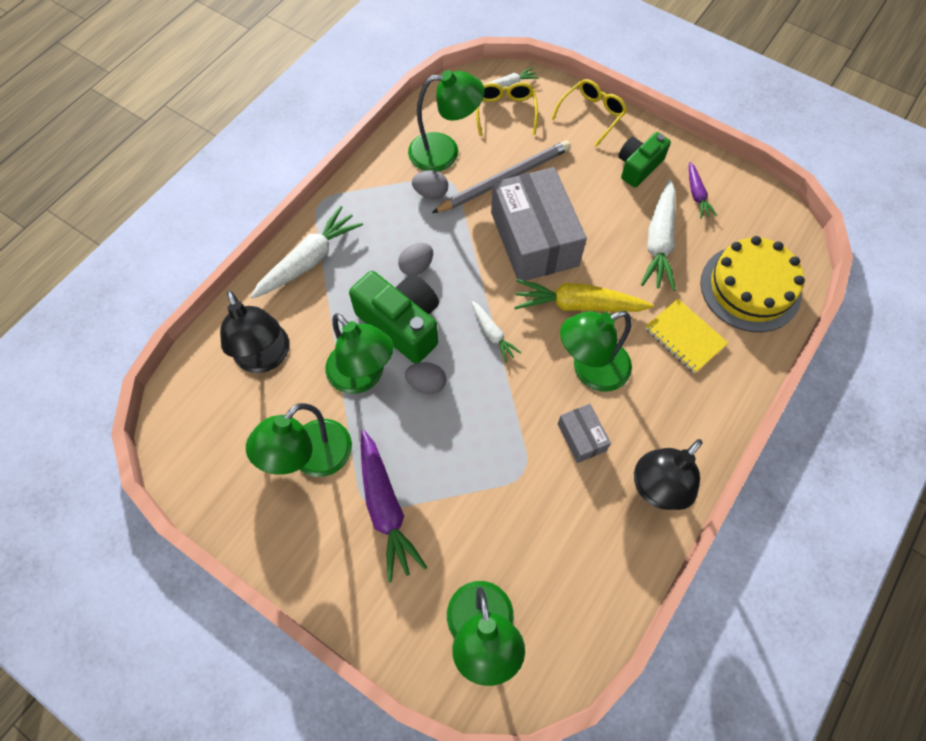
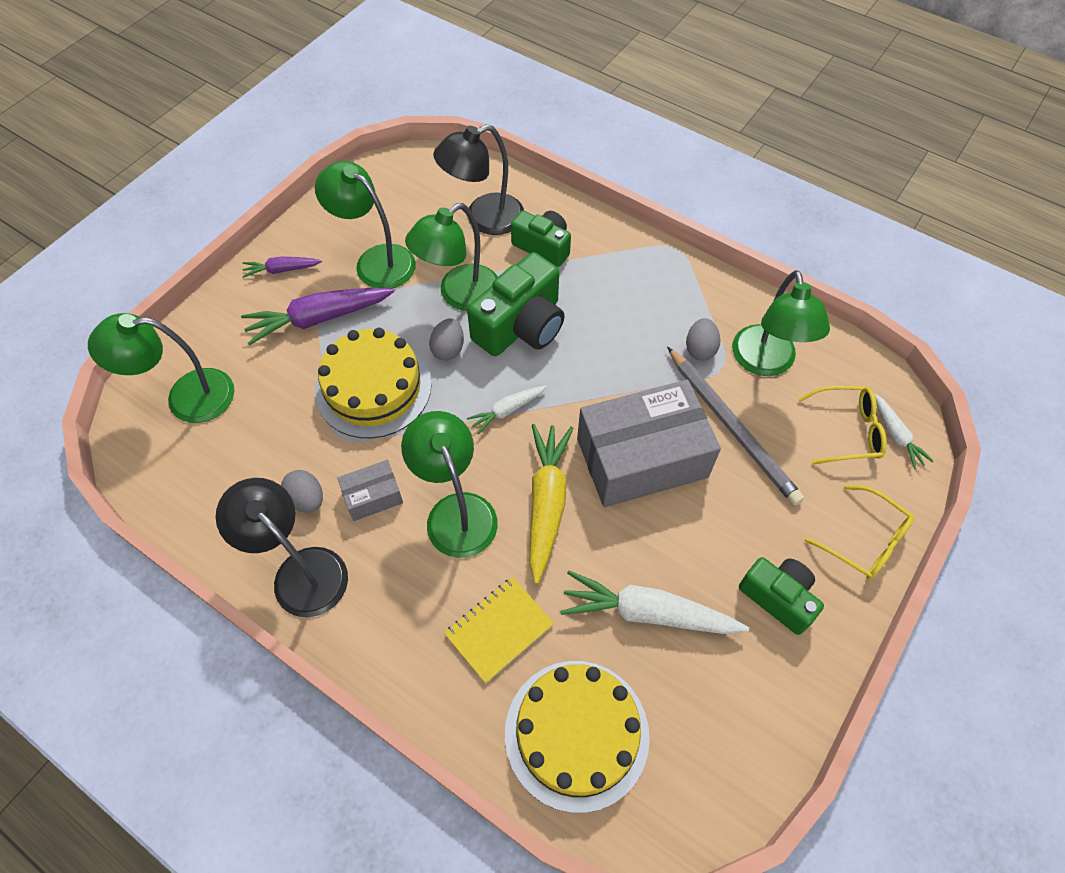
camera: 90 degrees right, 5 degrees down
(308, 305) = (543, 246): none -> green camera
(309, 260) = (598, 243): white carrot -> none
(416, 267) = (595, 337): grey egg -> grey egg (307, 499)
(469, 447) = (373, 387): none -> yellow cake
(697, 195) = (737, 677): purple carrot -> purple carrot (282, 270)

